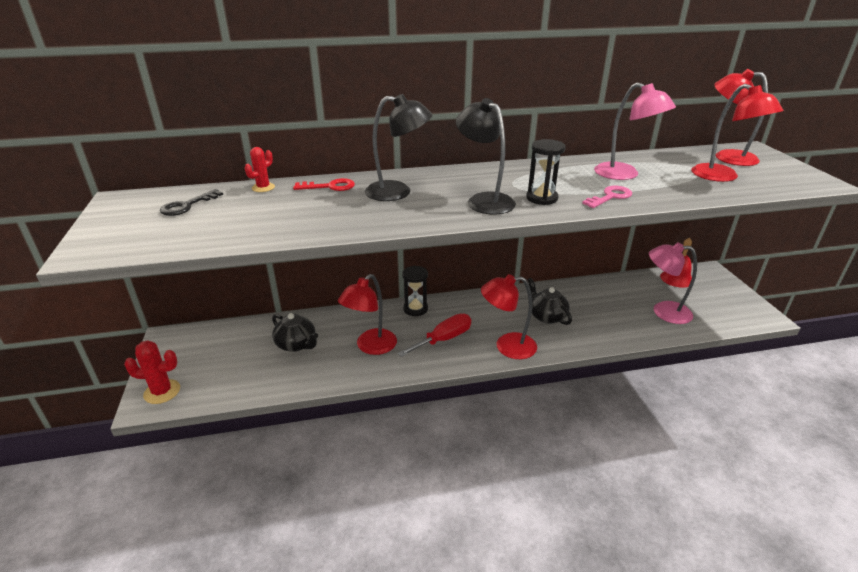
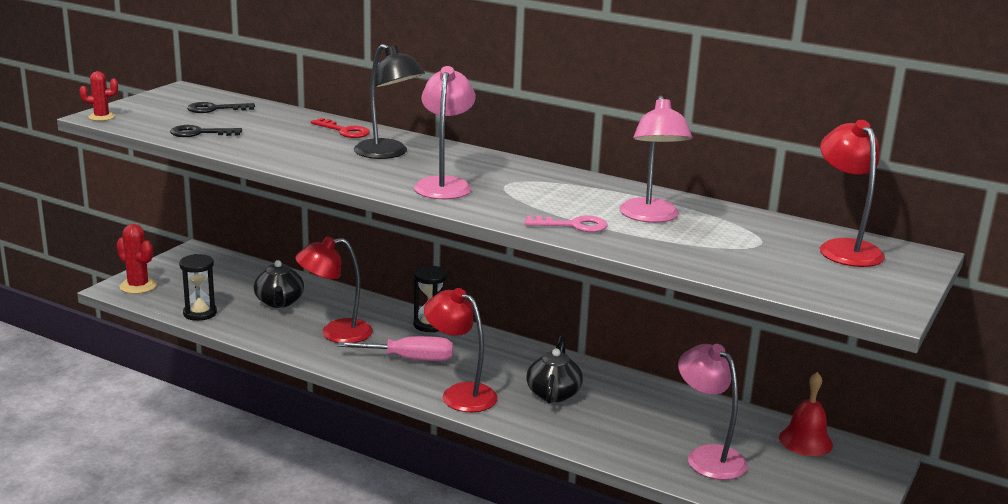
camera: 40 degrees right, 10 degrees down
(220, 232) = (199, 133): none -> black key
(263, 188) = (293, 115): red cactus -> red cactus (101, 117)
(444, 339) = (410, 359): red screwdriver -> pink screwdriver
(484, 200) = (444, 184): black lamp -> pink lamp
(542, 198) = (502, 202): black hourglass -> black hourglass (200, 313)
(722, 177) = (765, 259): red lamp -> none

